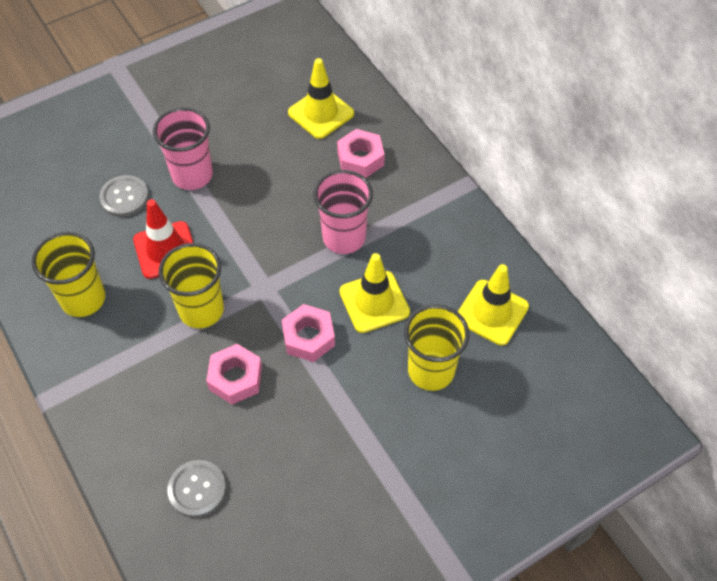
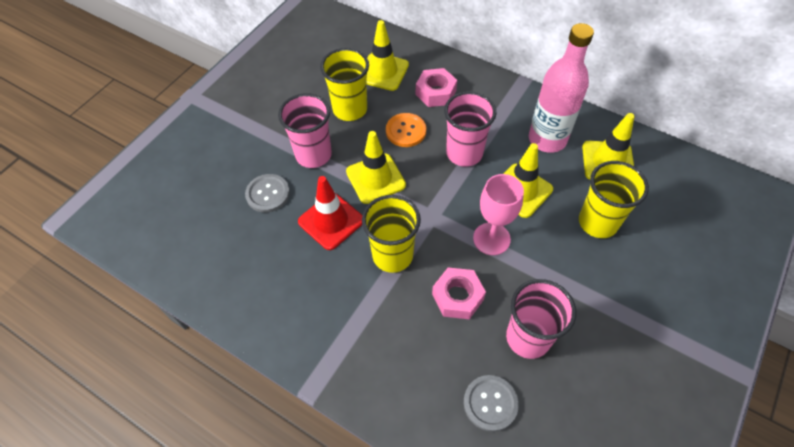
camera: 25 degrees left, 0 degrees up
(83, 299) = (286, 291): yellow cup -> yellow cup (350, 109)
(236, 226) = (375, 178): none -> yellow traffic cone
(275, 448) = (528, 338): none -> pink cup
(300, 188) = (406, 131): none -> orange button
(308, 337) = (491, 239): pink nut -> pink goblet
(443, 260) = (547, 139): none -> pink bottle

